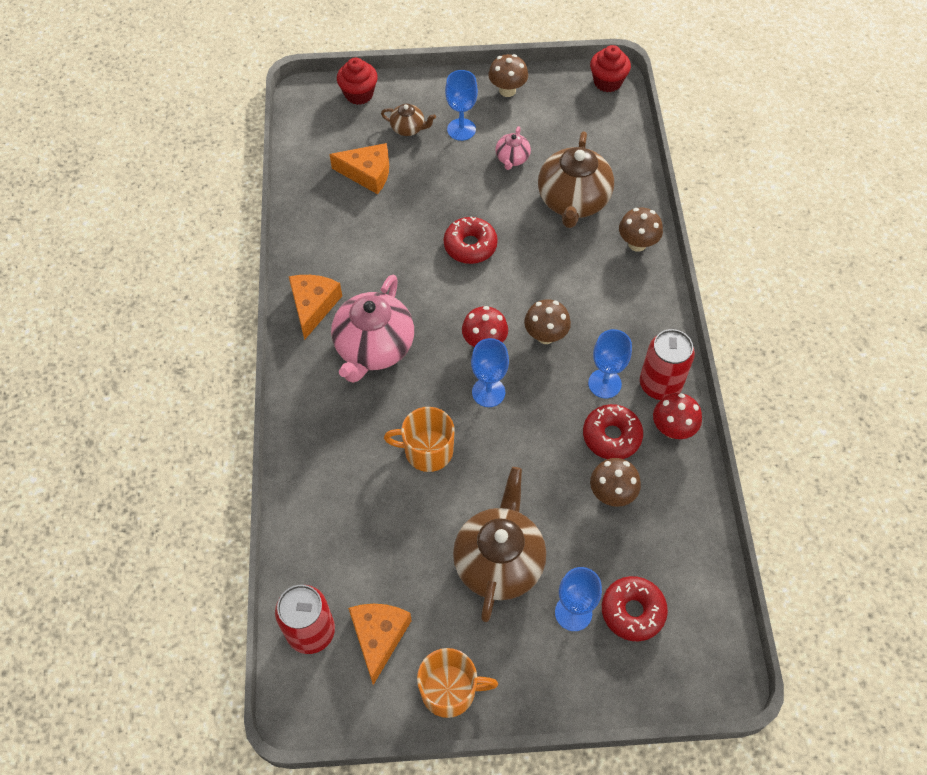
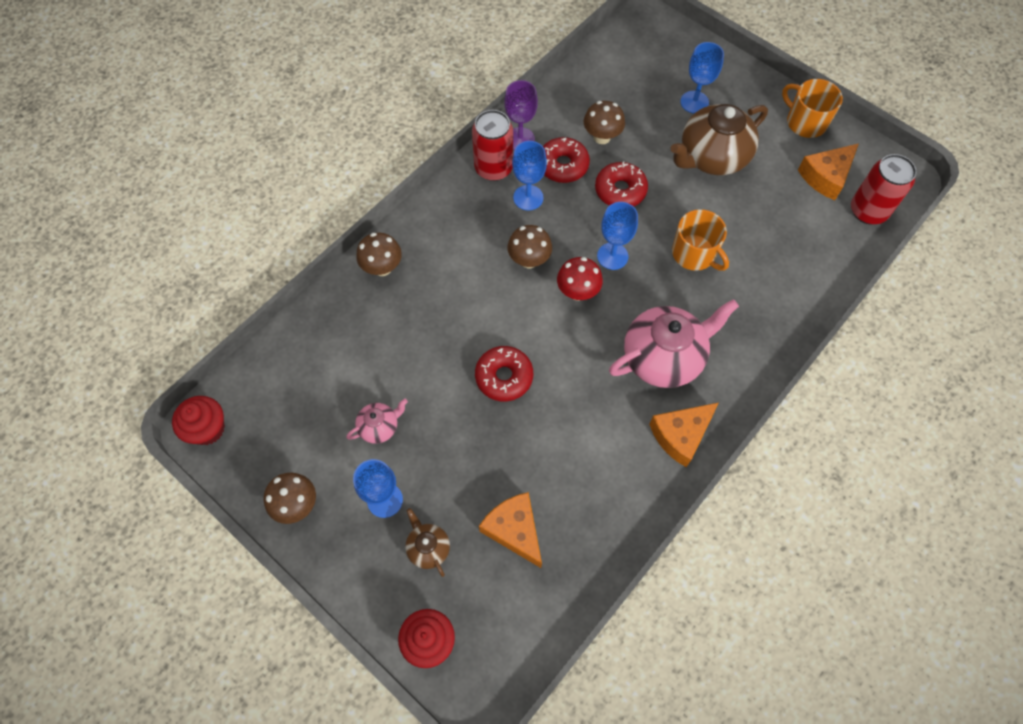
camera: 135 degrees left, 5 degrees up
(573, 201) = (382, 343): brown teapot -> none
(632, 611) = (659, 78): red donut -> red donut (620, 190)
(672, 429) = (520, 139): red mushroom -> purple goblet

